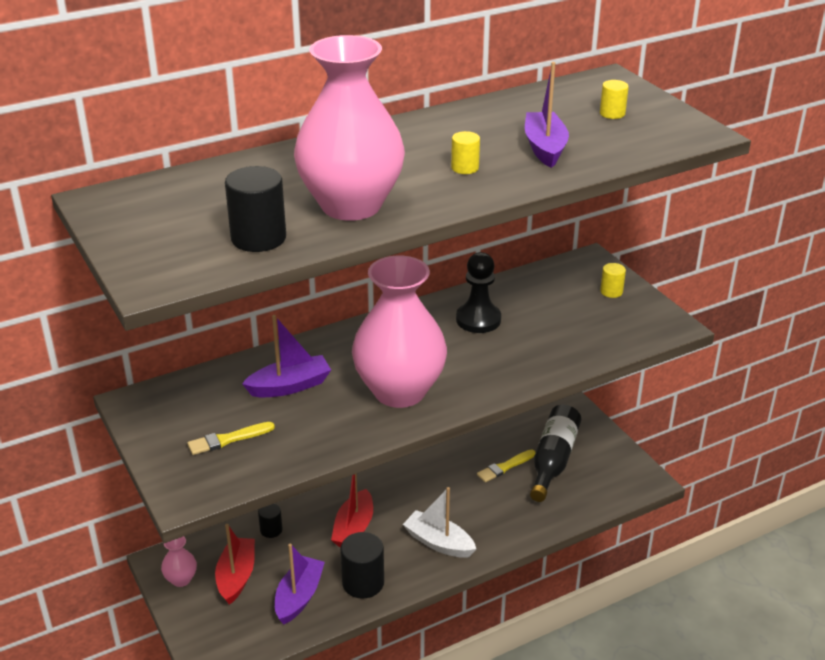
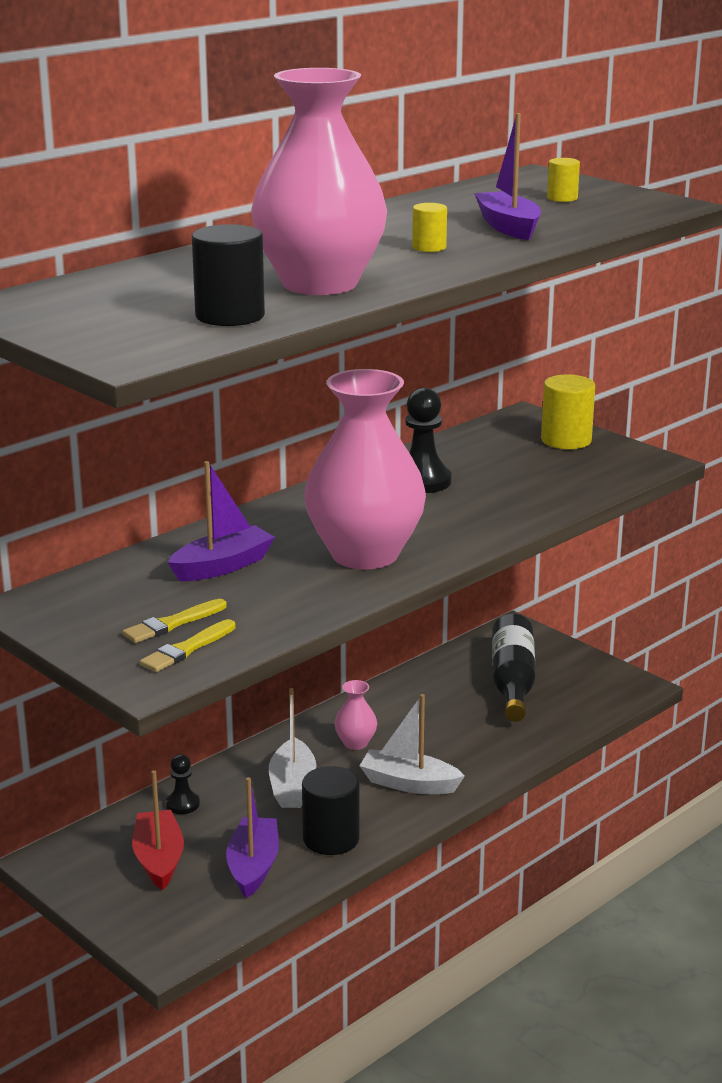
camera: 15 degrees left, 10 degrees down
(181, 579) = (83, 874): pink vase -> pink vase (355, 743)
(271, 530) = (182, 804): black cylinder -> black pawn
(354, 528) = (292, 786): red boat -> white boat
(505, 467) = (456, 697): yellow brush -> yellow brush (187, 649)
(611, 291) = (566, 440): yellow cylinder -> yellow cylinder, size x1.79

